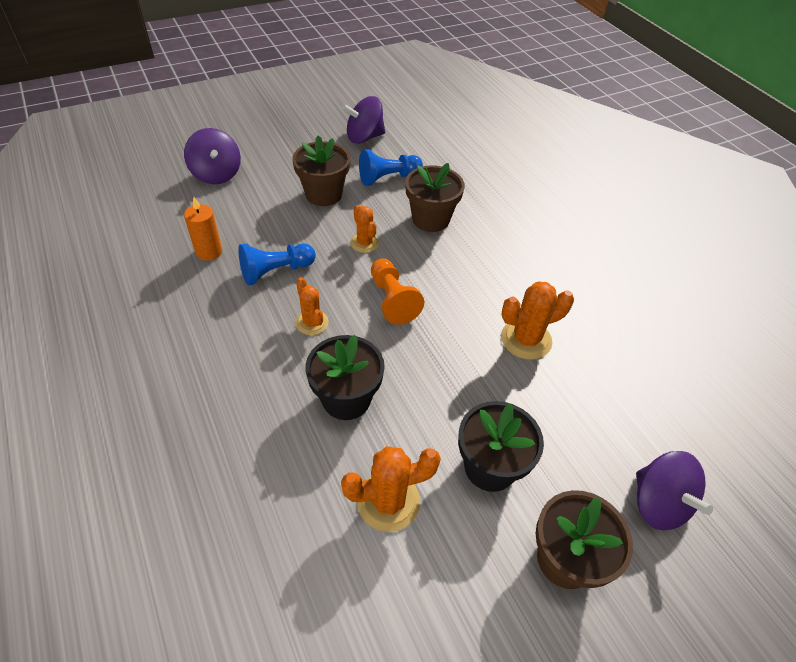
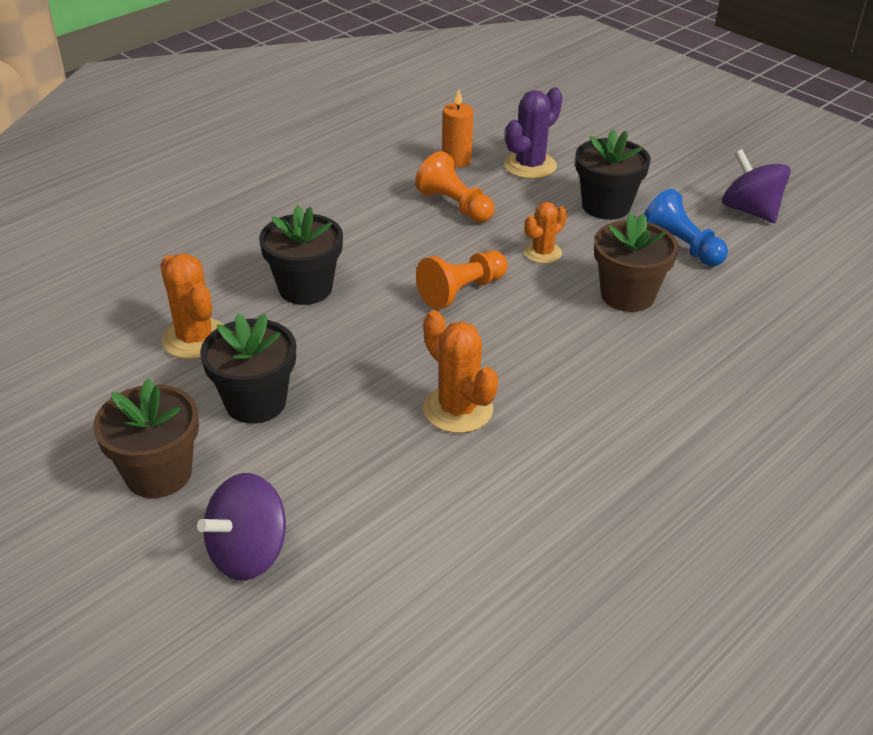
camera: 75 degrees right, 10 degrees down
(216, 174) = (579, 132): purple spinning top -> none
(246, 214) = (530, 166): none -> purple cactus
(275, 271) = (455, 205): blue pawn -> orange pawn
(312, 322) = (395, 245): orange cactus -> none
(323, 194) = (606, 206): brown flower pot -> black flower pot

